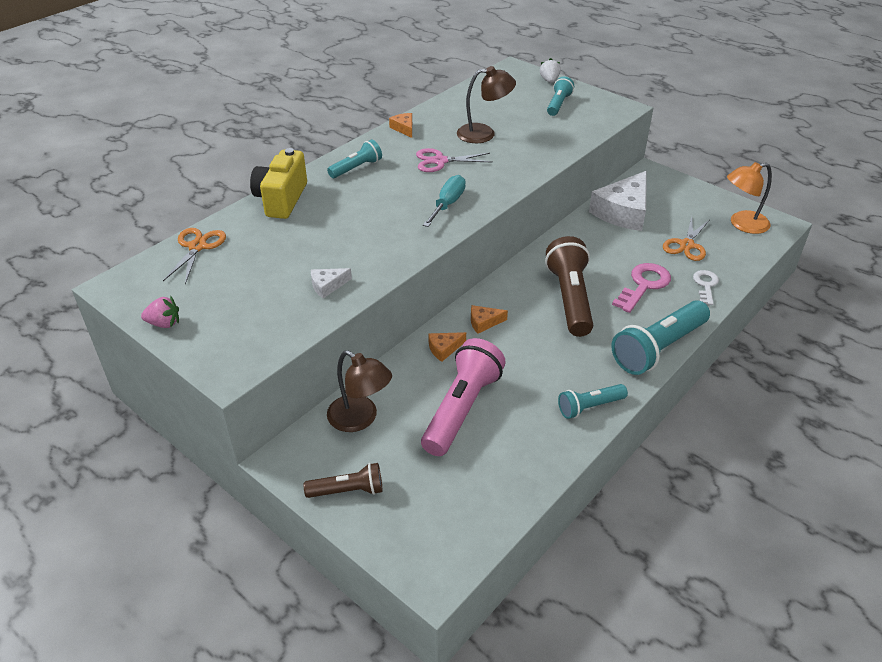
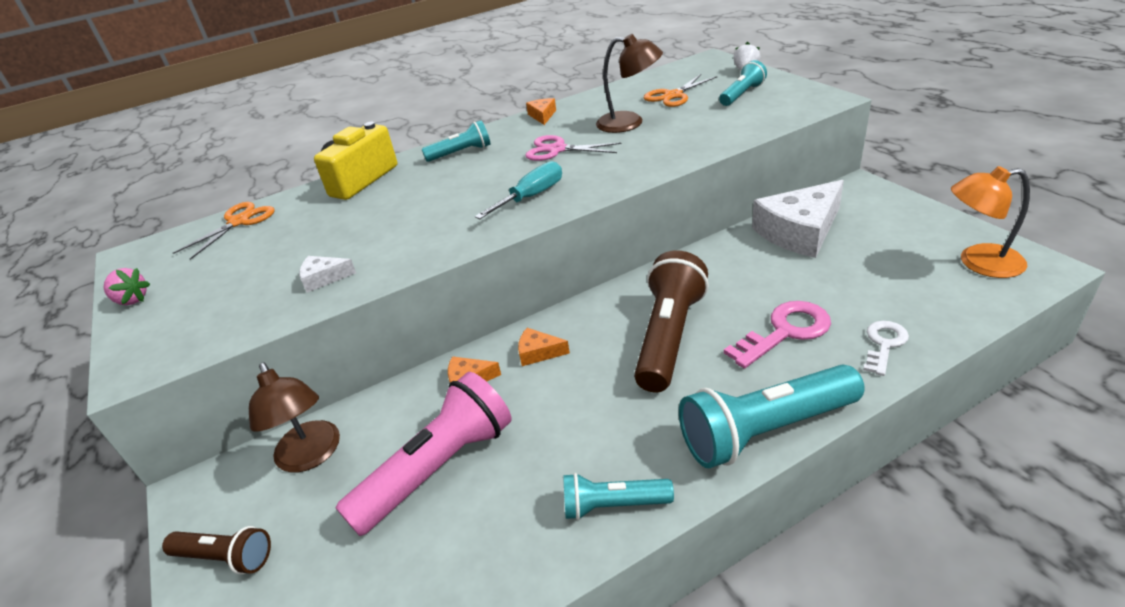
camera: 25 degrees right, 5 degrees down
(686, 245) = (876, 283): orange scissors -> orange scissors (673, 95)

